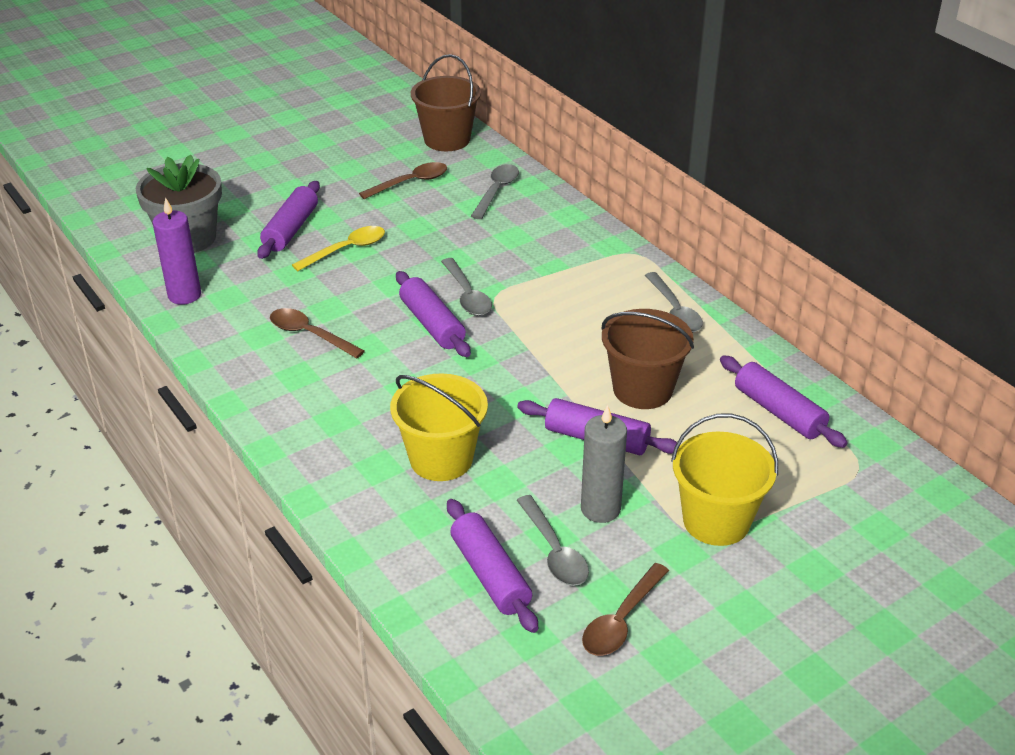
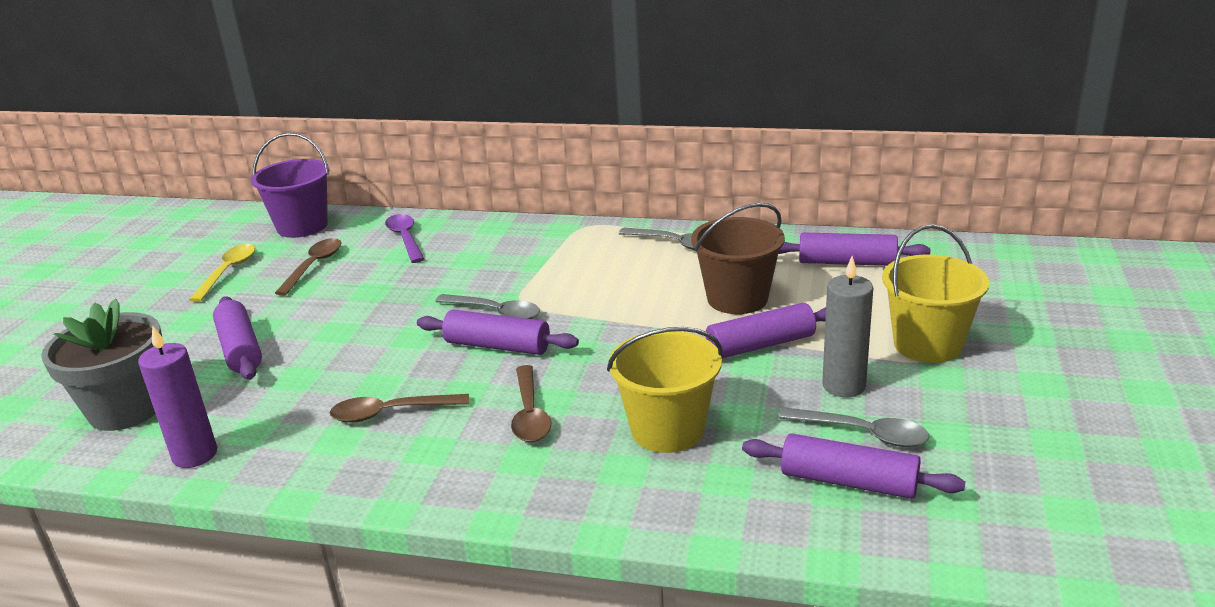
camera: 40 degrees left, 10 degrees down
(346, 250) = (325, 337): yellow spoon -> yellow spoon (228, 272)
(447, 139) = (302, 226): brown bucket -> purple bucket
(496, 191) = (405, 239): grey spoon -> purple spoon
(621, 620) = (987, 444): brown spoon -> brown spoon (530, 413)

